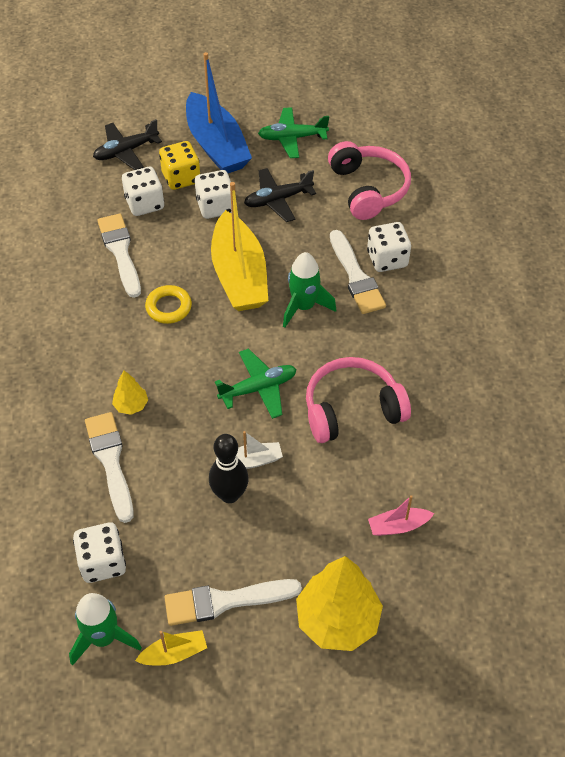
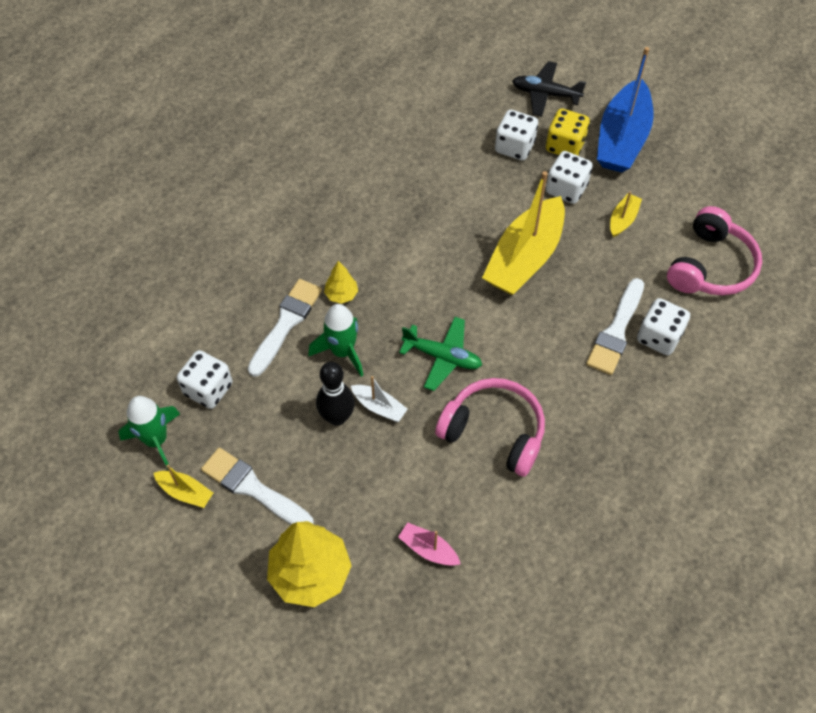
camera: 45 degrees right, 5 degrees up
(120, 252) = (456, 172): white brush -> none
(168, 307) = (445, 242): yellow ring -> none
(278, 200) = (623, 219): black plane -> yellow boat
(292, 138) = (693, 176): green plane -> none
(304, 307) = (546, 322): green rocket -> green rocket (342, 352)

